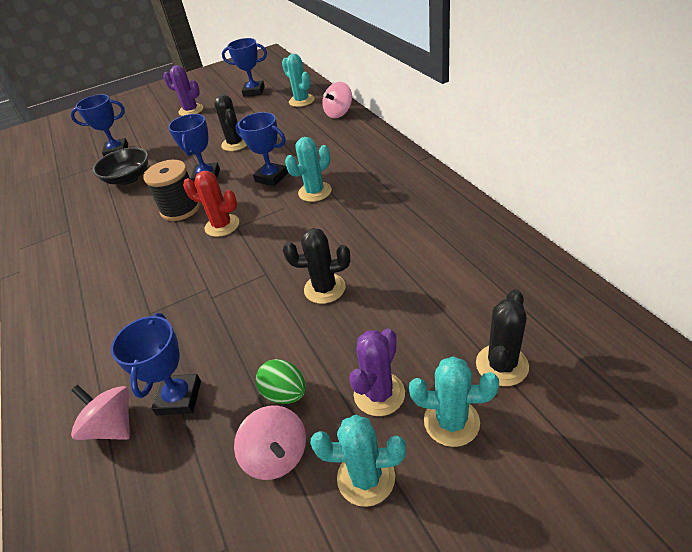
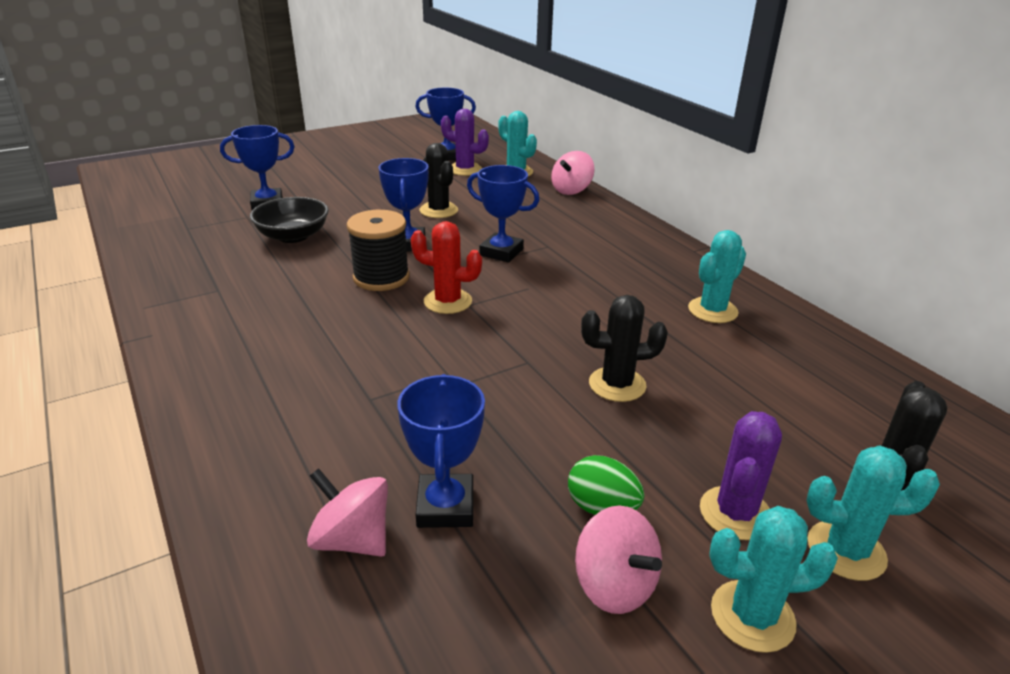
camera: 10 degrees left, 10 degrees down
(191, 110) = (364, 168): purple cactus -> purple cactus (465, 169)
(315, 192) = (567, 273): turquoise cactus -> turquoise cactus (712, 310)

